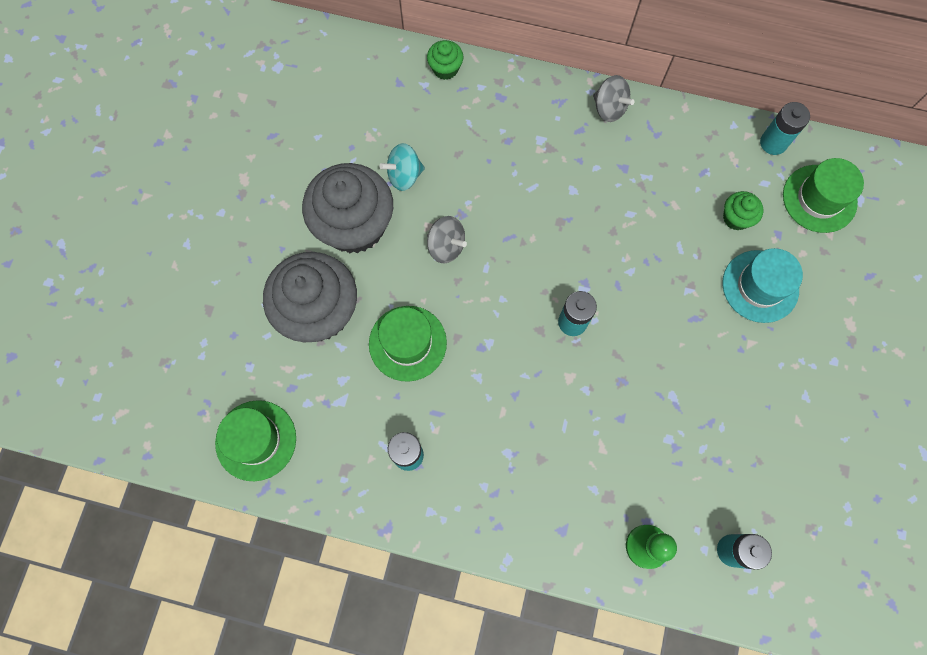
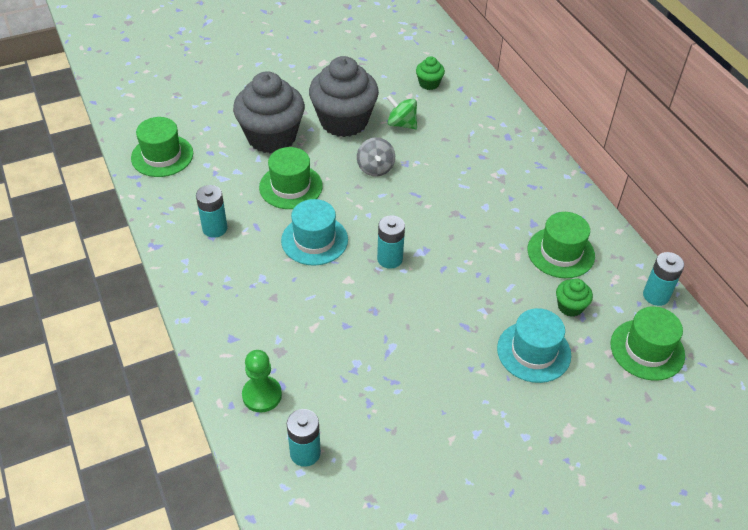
camera: 50 degrees right, 25 degrees down
(404, 175) = (401, 124): turquoise spinning top -> green spinning top
(445, 69) = (495, 102): green cupcake -> green cupcake (429, 83)
(497, 372) = (314, 240): none -> turquoise hat
(609, 108) = (566, 192): grey spinning top -> none
(674, 174) = (560, 252): none -> green hat

